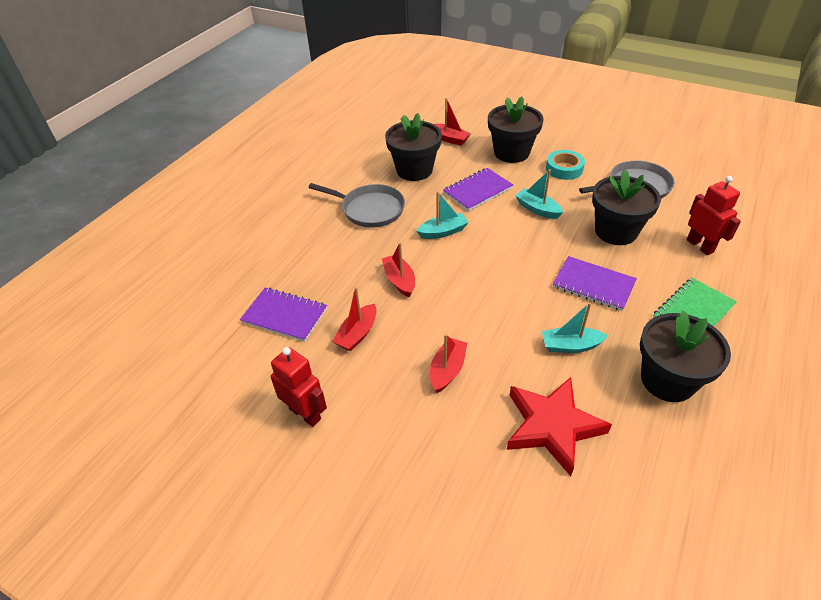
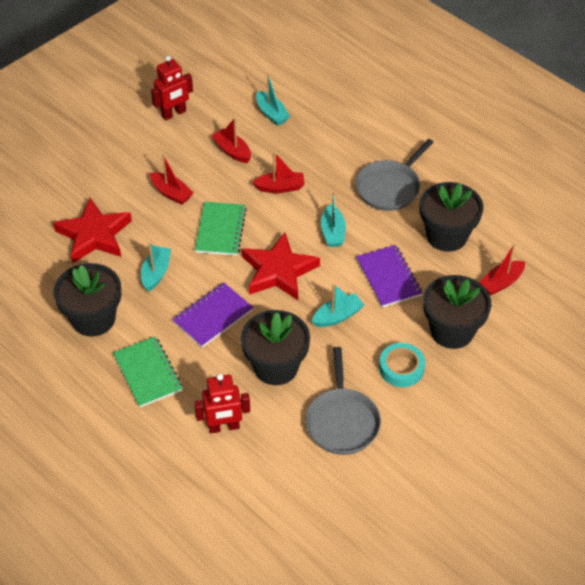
camera: 105 degrees right, 5 degrees up
(284, 316) = (271, 114): purple notebook -> turquoise boat
(481, 310) = (220, 230): none -> green notebook
(510, 255) = (278, 271): none -> red star

